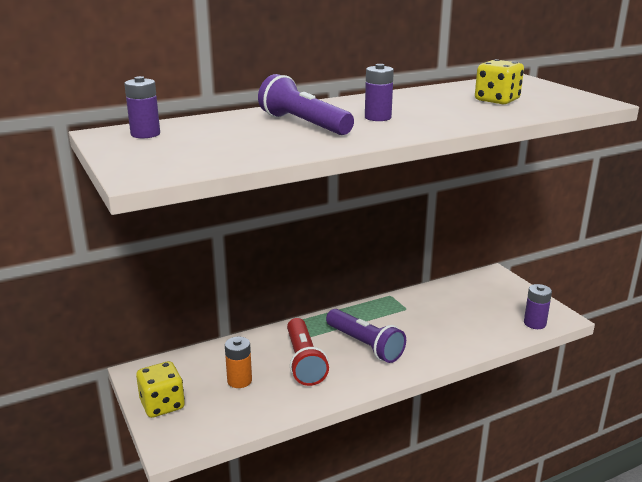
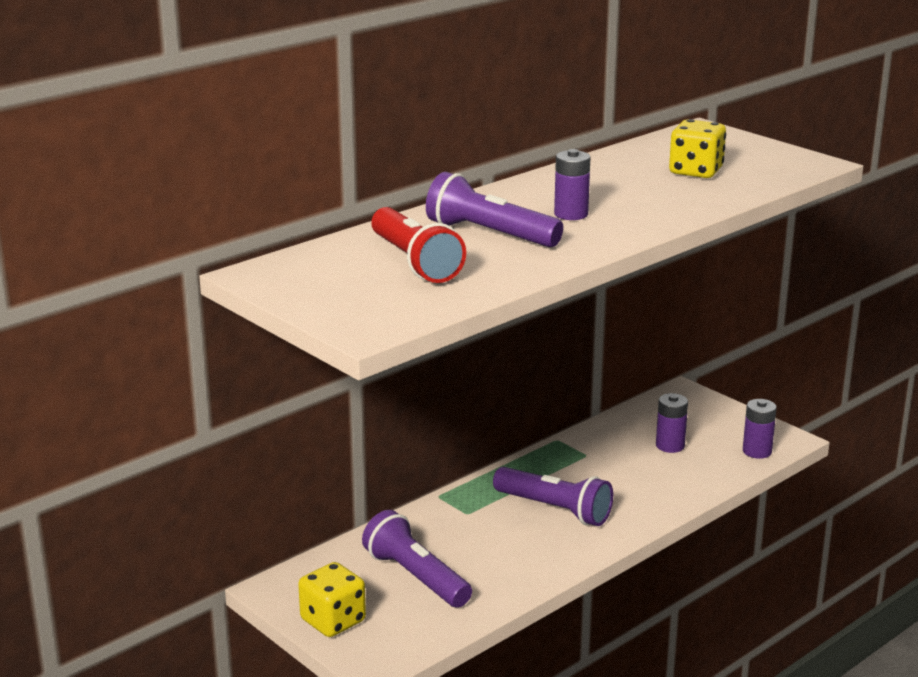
camera: 15 degrees left, 0 degrees up
(145, 134) = (307, 270): purple battery -> purple battery (670, 446)
(239, 380) = (416, 577): orange battery -> purple flashlight
(304, 362) = (486, 541): red flashlight -> red flashlight (415, 262)

